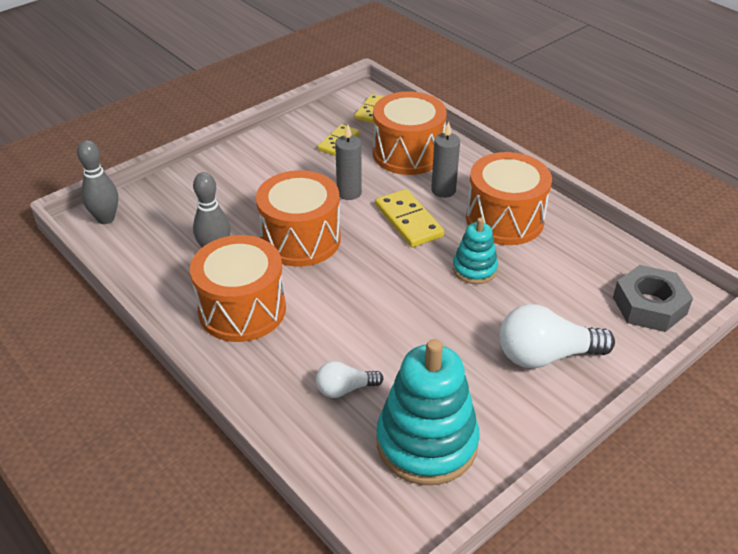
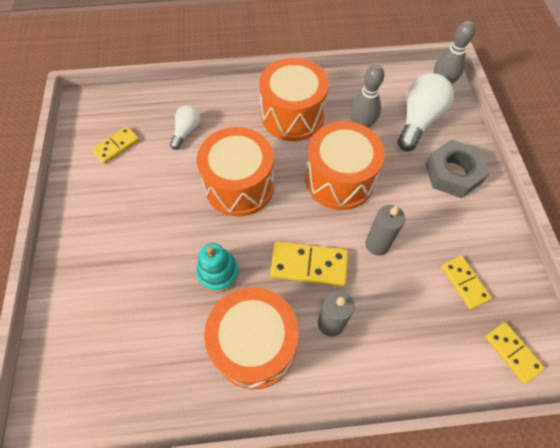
camera: 125 degrees right, 20 degrees up
(408, 153) = (409, 333): orange drum -> orange drum (239, 186)
(426, 443) = (116, 146): turquoise stacking toy -> yellow domino
(546, 355) = (106, 254): white light bulb -> white light bulb (418, 120)
(649, 306) = (72, 373): grey nut -> grey nut (453, 173)

